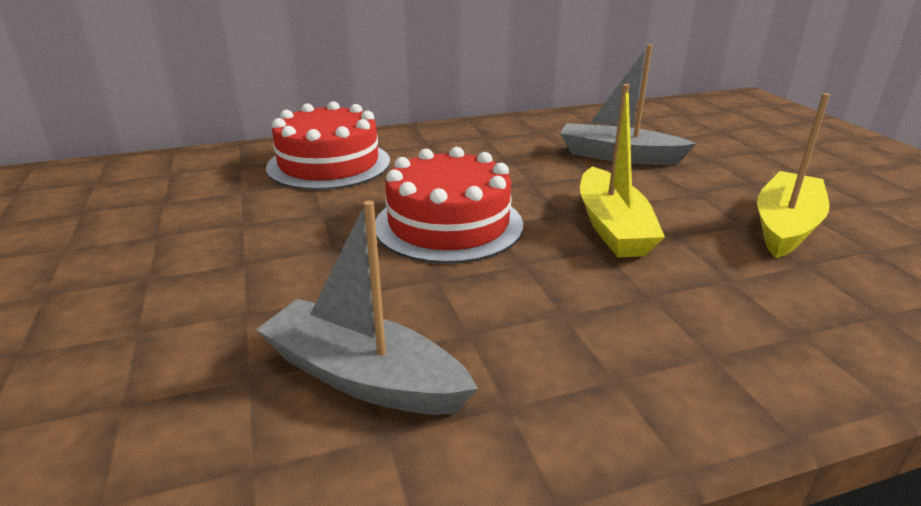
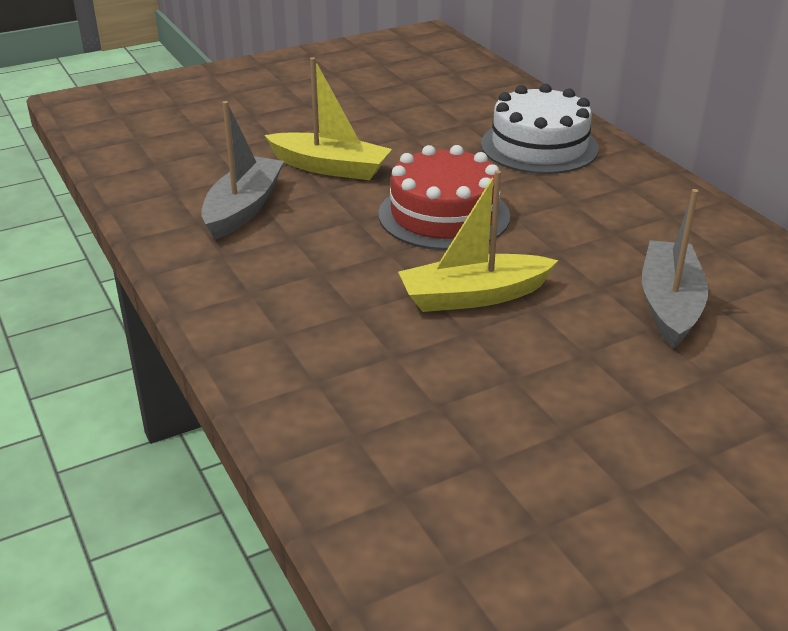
camera: 80 degrees right, 5 degrees up
(329, 164) = (539, 146): red cake -> white cake
(785, 226) = (523, 408): yellow boat -> yellow boat (330, 167)

